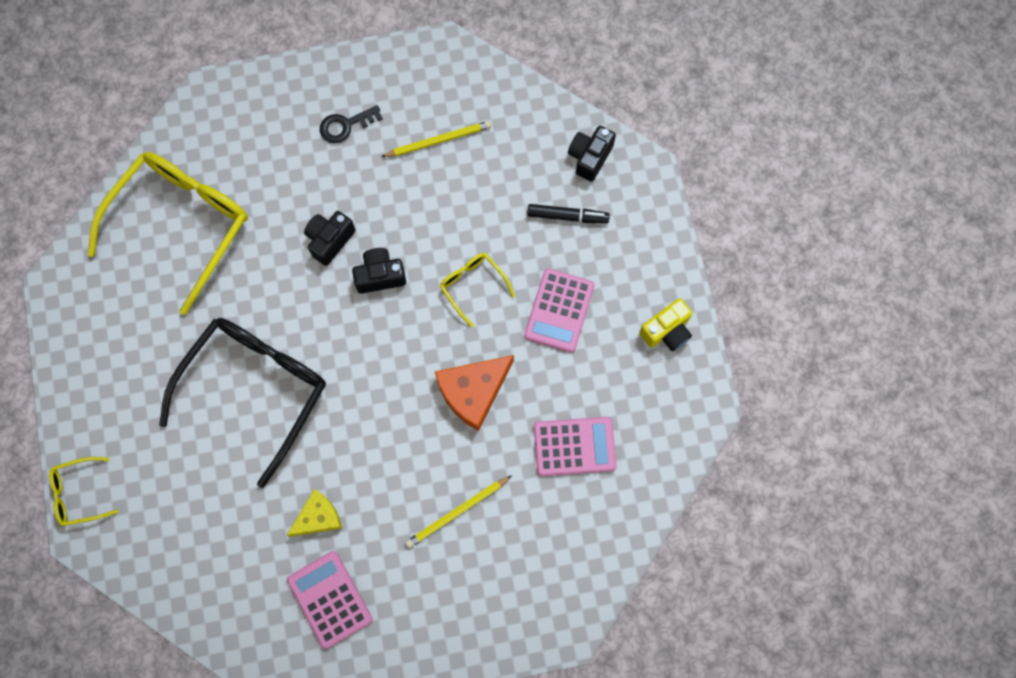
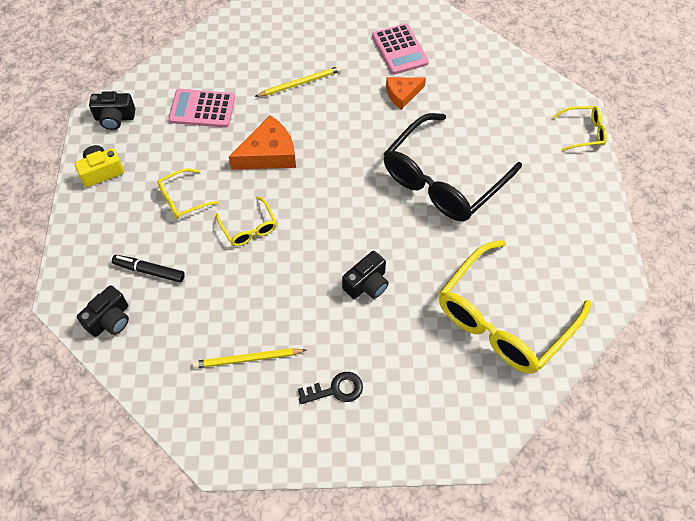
camera: 170 degrees left, 15 degrees down
(318, 517) = (402, 94): yellow cheese -> orange cheese
(380, 275) = (327, 248): black camera -> black camera (115, 118)
(559, 310) = (182, 199): pink calculator -> yellow glasses

